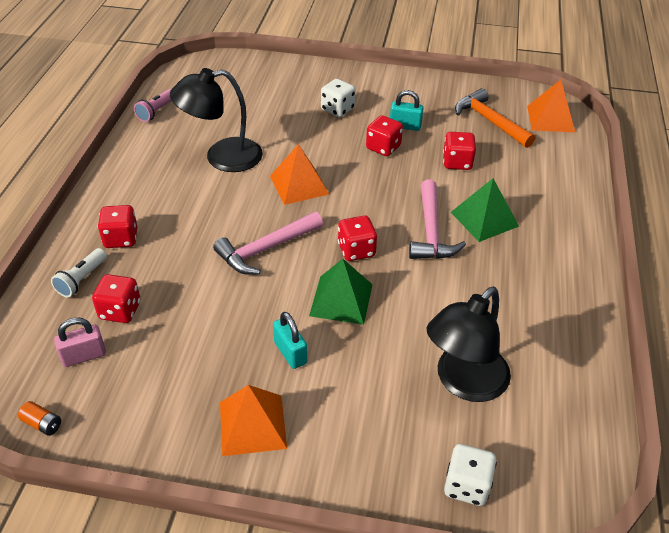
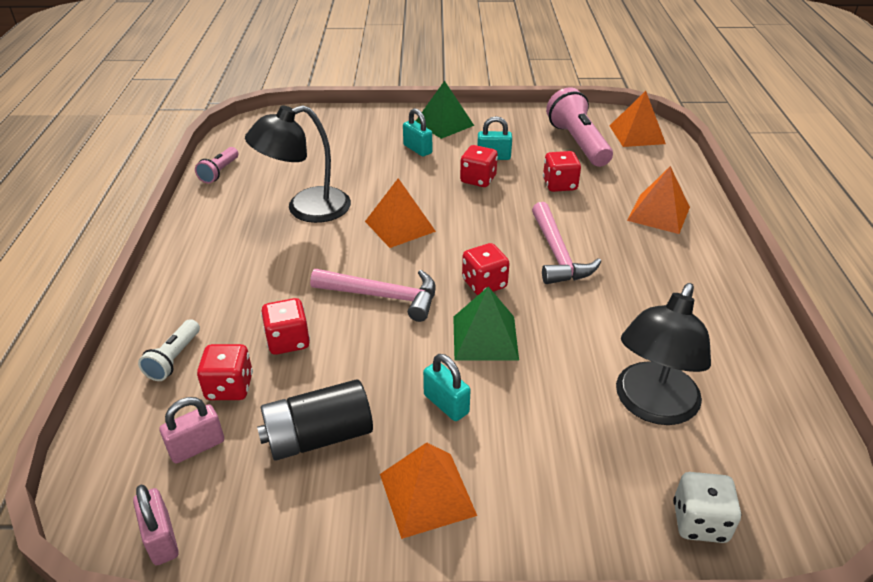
camera: 10 degrees left, 5 degrees down
(42, 424) = (161, 539): orange battery -> pink padlock
(121, 238) = (211, 307): red dice -> red dice (288, 341)
(180, 363) = (319, 436): none -> black battery
(266, 249) = (383, 296): pink hammer -> pink hammer turned 120 degrees counterclockwise
(337, 109) = (417, 149): white dice -> turquoise padlock
(484, 219) = (608, 235): green pyramid -> green pyramid (444, 124)
(489, 121) = (578, 143): orange hammer -> pink flashlight
(540, 204) = (658, 213): none -> orange pyramid

